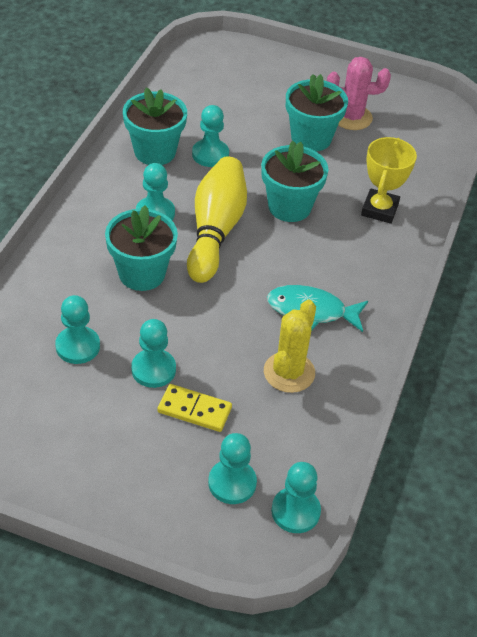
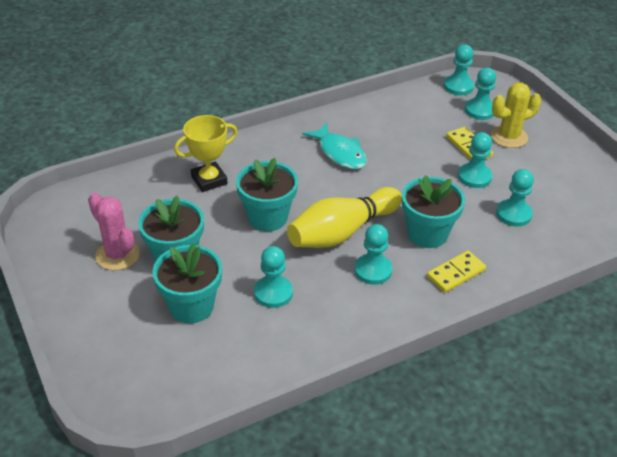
camera: 135 degrees left, 5 degrees down
(84, 251) = (456, 273): none -> yellow domino
(155, 152) = (316, 324): turquoise flower pot -> turquoise flower pot (191, 306)
(289, 372) = (393, 134): yellow cactus -> yellow cactus (509, 137)

